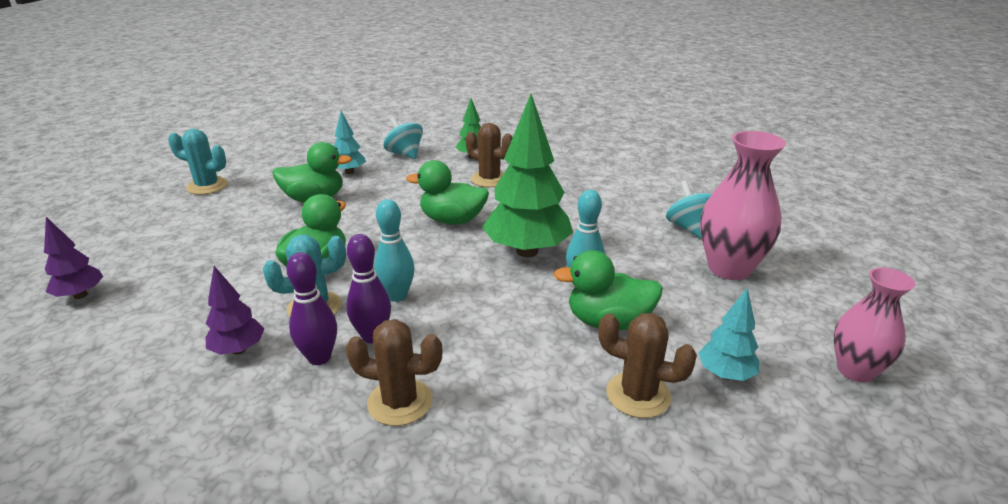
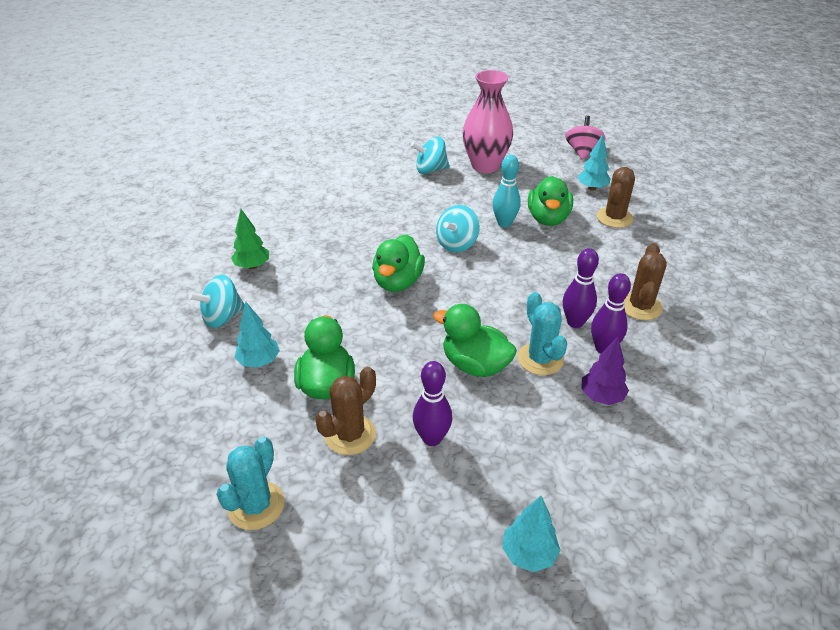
camera: 85 degrees left, 10 degrees up
(80, 295) = (528, 554): purple tree -> turquoise tree
(232, 247) = (432, 438): none -> purple bowling pin
(397, 296) = (521, 312): turquoise bowling pin -> none
(489, 179) = (315, 257): brown cactus -> brown cactus (350, 435)
(527, 251) = (457, 244): green tree -> turquoise spinning top
(855, 370) = (582, 152): pink vase -> pink spinning top

